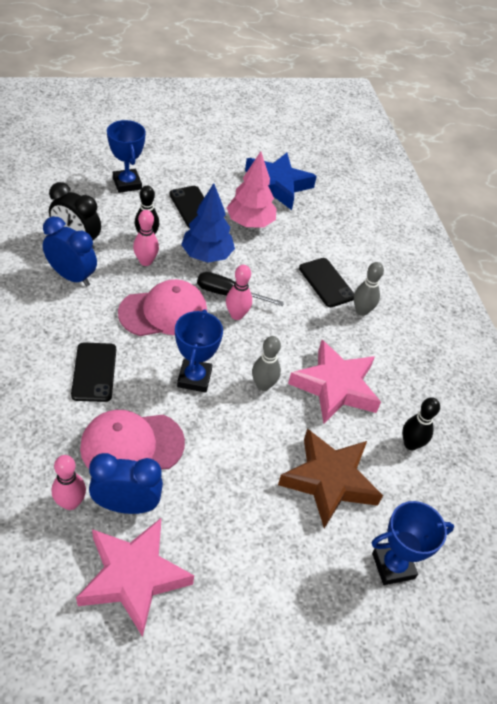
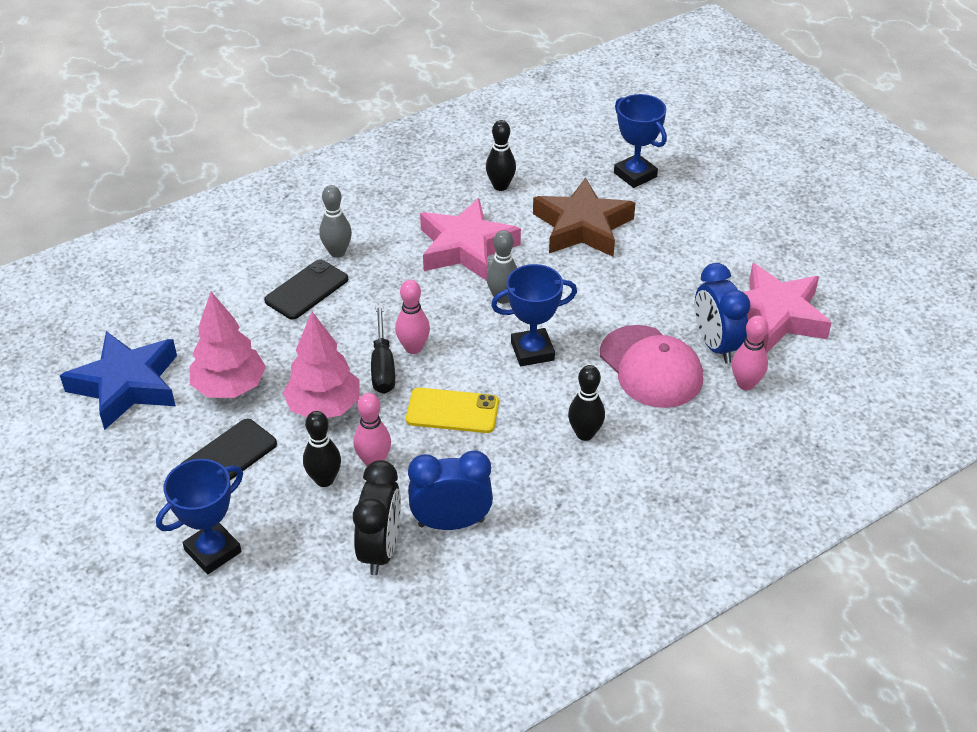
camera: 105 degrees left, 5 degrees down
(72, 277) = (451, 523): blue clock -> blue clock turned 75 degrees clockwise
(94, 372) = (585, 434): black phone -> black bowling pin
(163, 312) = (452, 411): pink cap -> yellow phone
(207, 255) = (324, 407): blue tree -> pink tree

